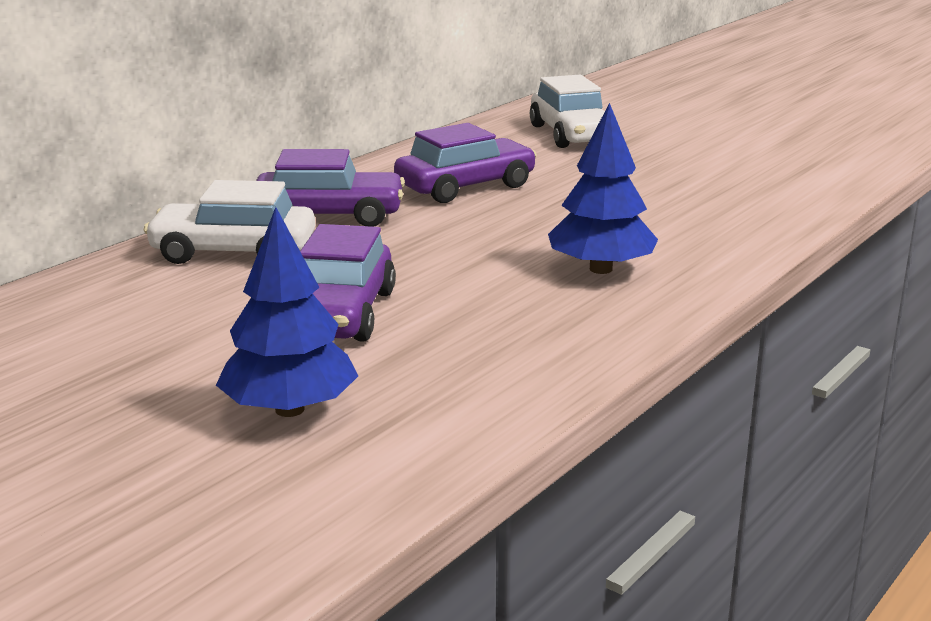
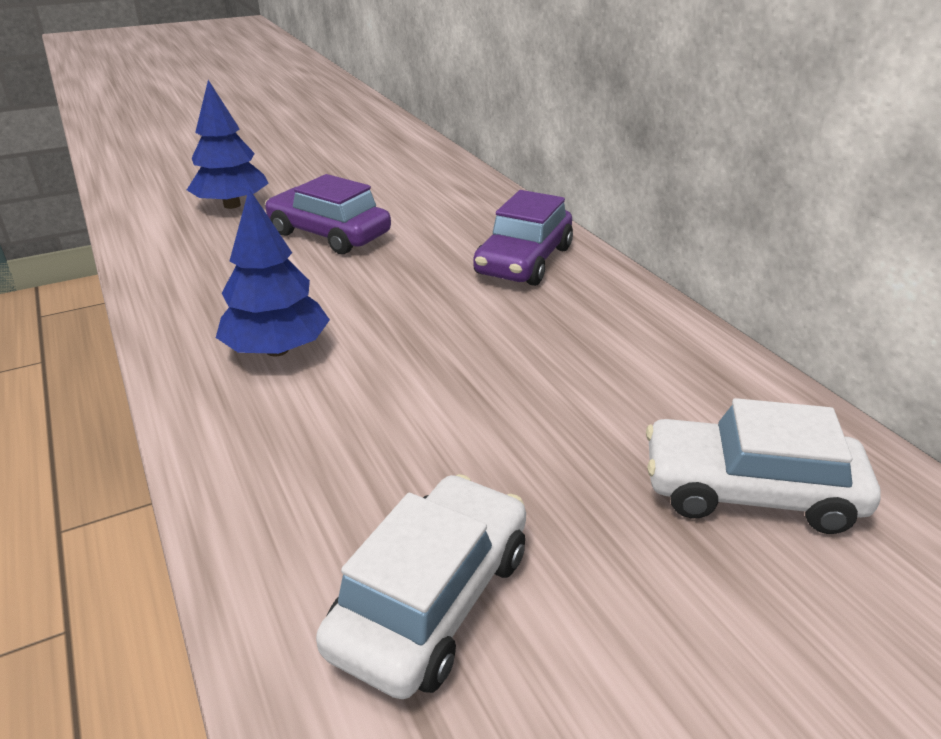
camera: 115 degrees right, 10 degrees up
(233, 252) = (474, 219): white car -> white car (431, 599)
(465, 186) = (557, 341): purple car -> none

